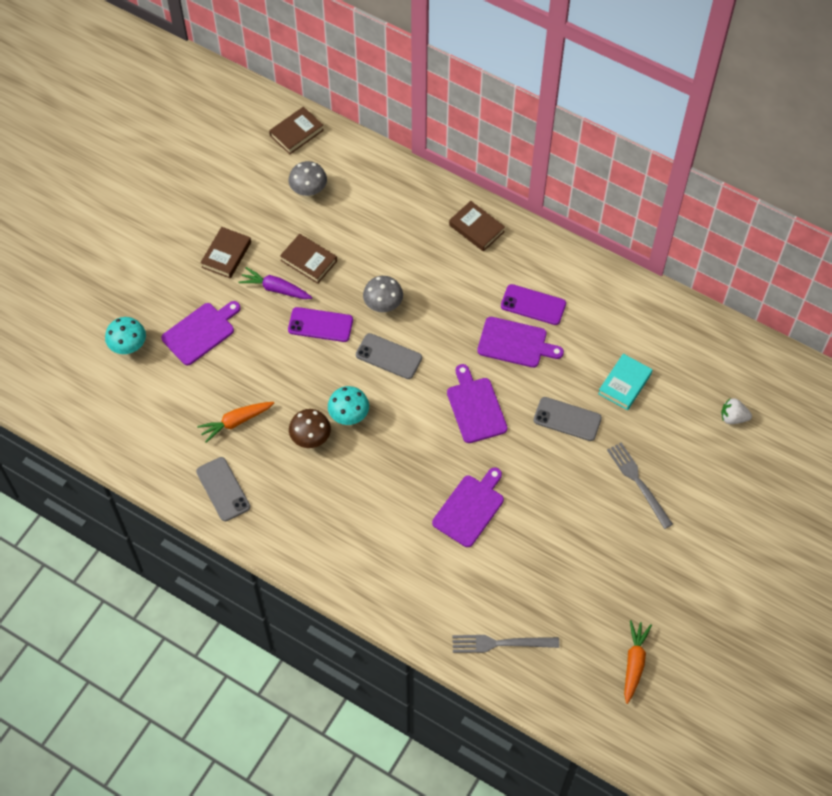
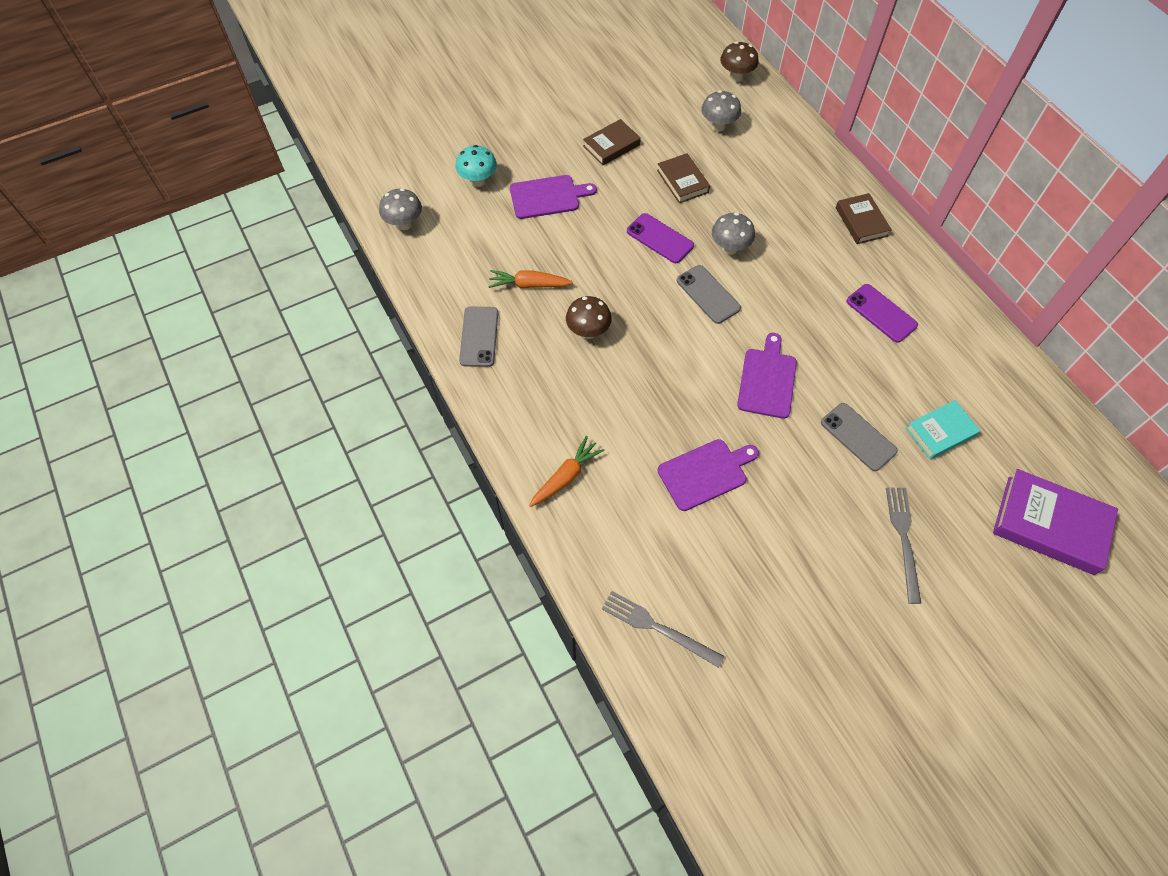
camera: 30 degrees right, 0 degrees up
(90, 420) = (404, 224): none -> grey mushroom
(276, 289) = (638, 191): purple carrot -> none
(296, 133) = (736, 77): brown book -> brown mushroom
(349, 416) = (637, 329): turquoise mushroom -> none
(515, 343) = (843, 340): purple cutting board -> none
(634, 663) = (795, 733): orange carrot -> orange carrot (566, 477)
(733, 417) = (1050, 525): white strawberry -> purple book

